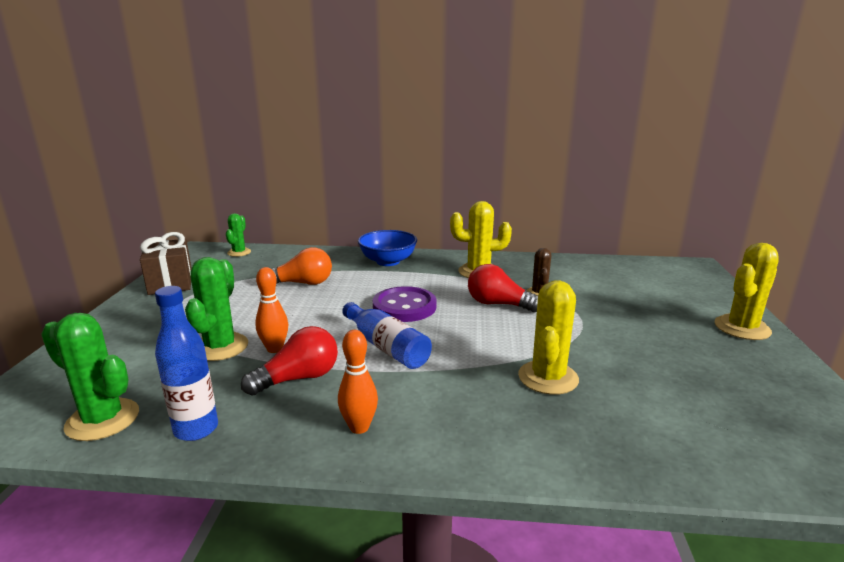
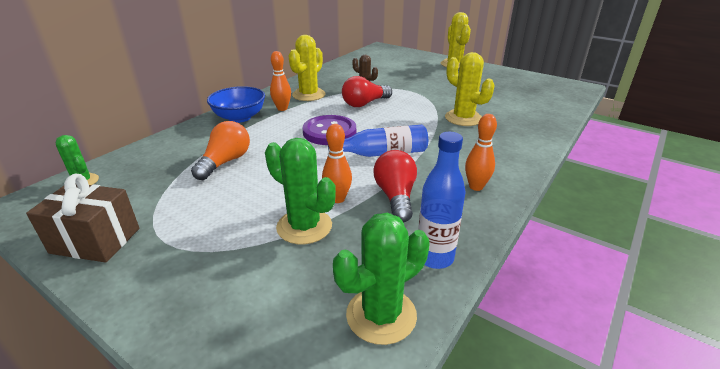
camera: 60 degrees left, 10 degrees up
(429, 271) = (282, 108): none -> orange bowling pin

